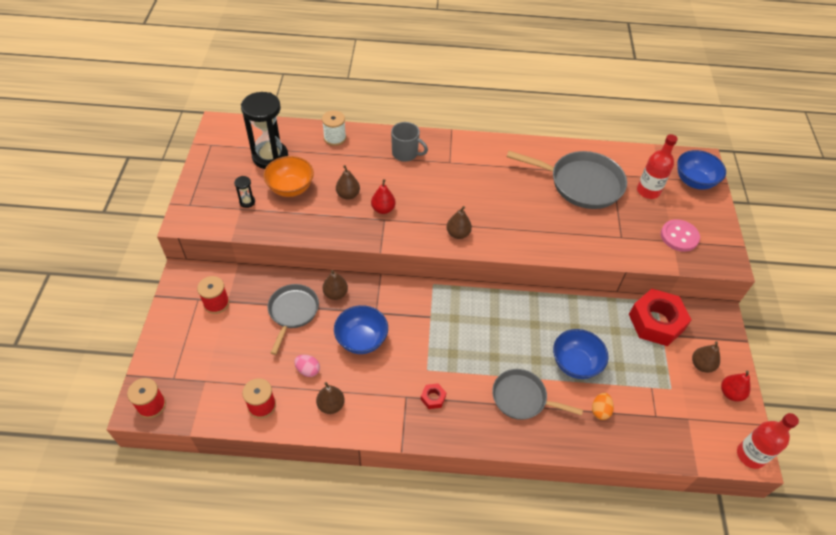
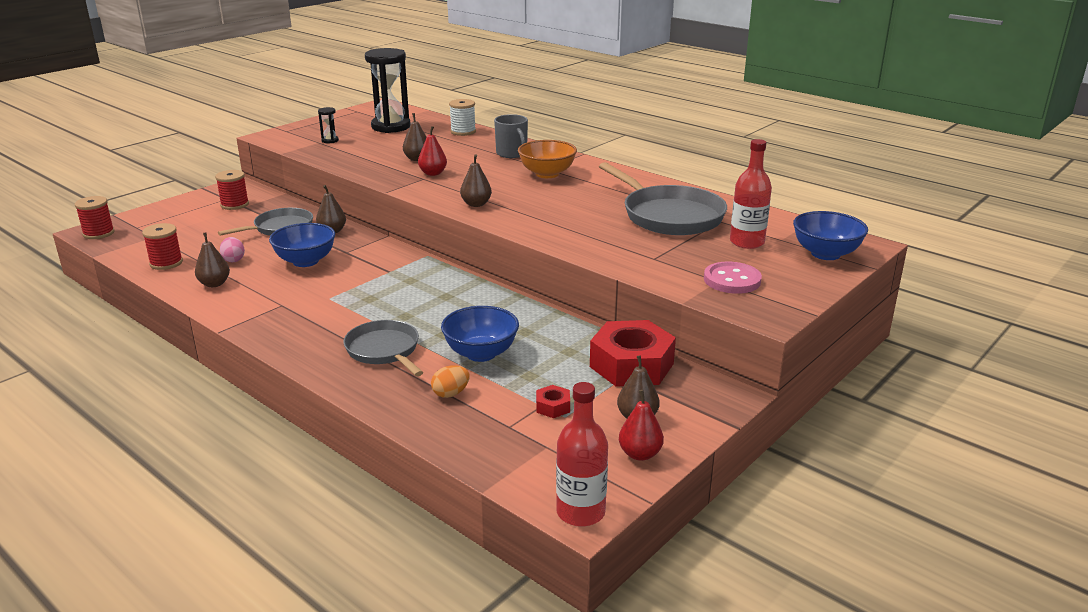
camera: 40 degrees right, 25 degrees down
(291, 188) = (376, 144): orange bowl -> orange bowl (547, 174)
(433, 398) = (302, 315): red nut -> red nut (553, 407)

